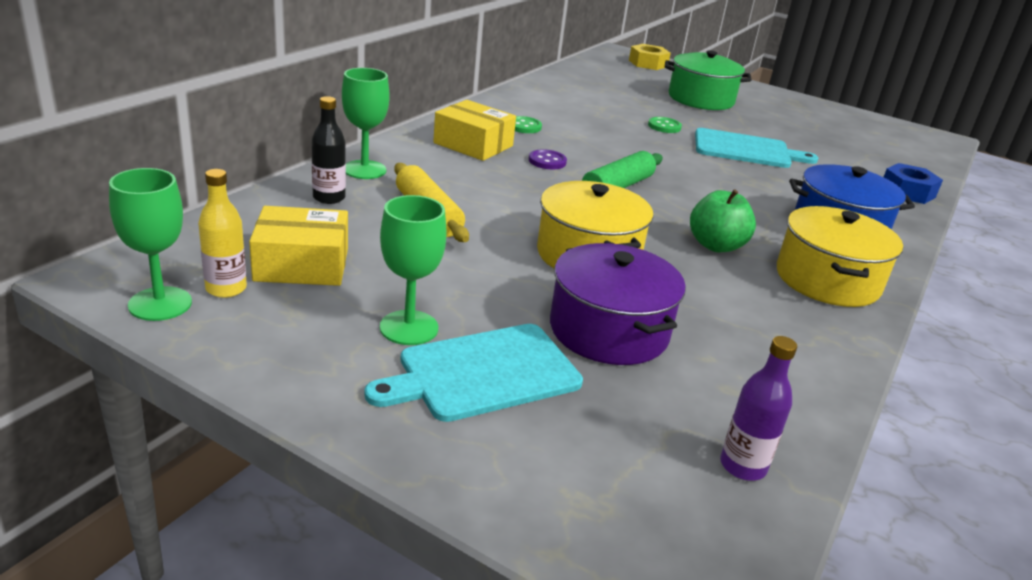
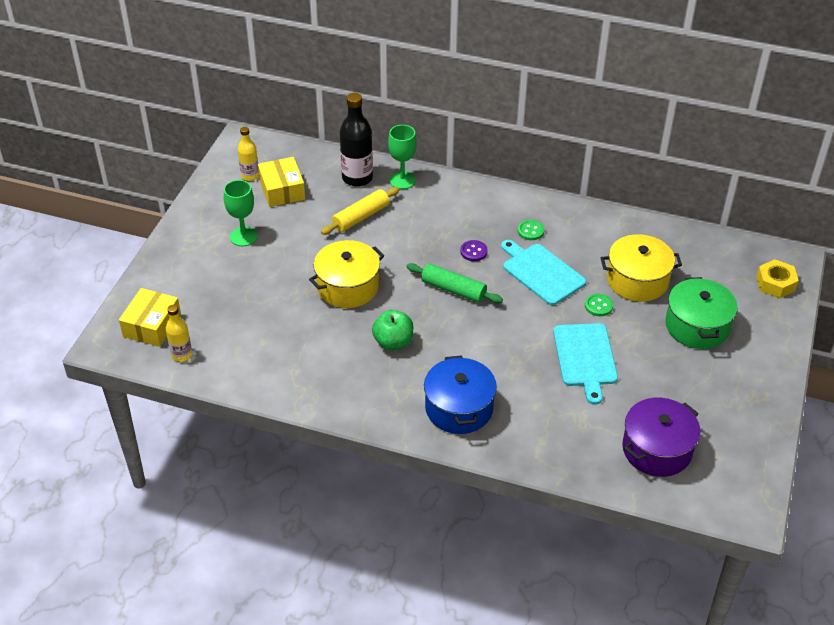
camera: 80 degrees right, 15 degrees up
(160, 304) = (230, 163): green goblet -> none
(329, 198) = (357, 178): black bottle -> black bottle, size x1.69
(473, 144) = (476, 214): yellow box -> yellow box (152, 325)
(483, 373) = (218, 266): turquoise cutting board -> turquoise cutting board (541, 272)
(608, 330) = (271, 303): purple pot -> purple pot (657, 449)
(742, 466) = (181, 355): purple bottle -> yellow bottle
(827, 280) = (375, 396): yellow pot -> yellow pot (637, 280)
(907, 192) = (568, 462): blue nut -> none

